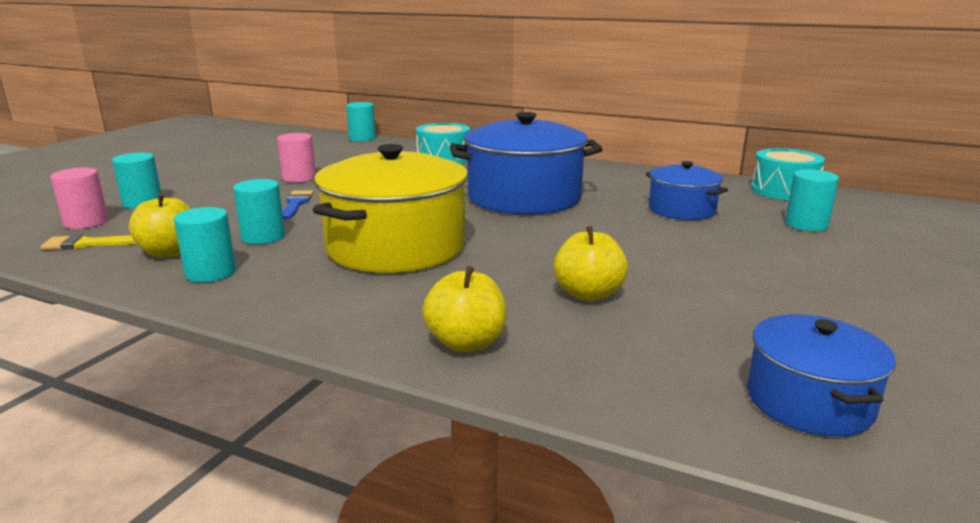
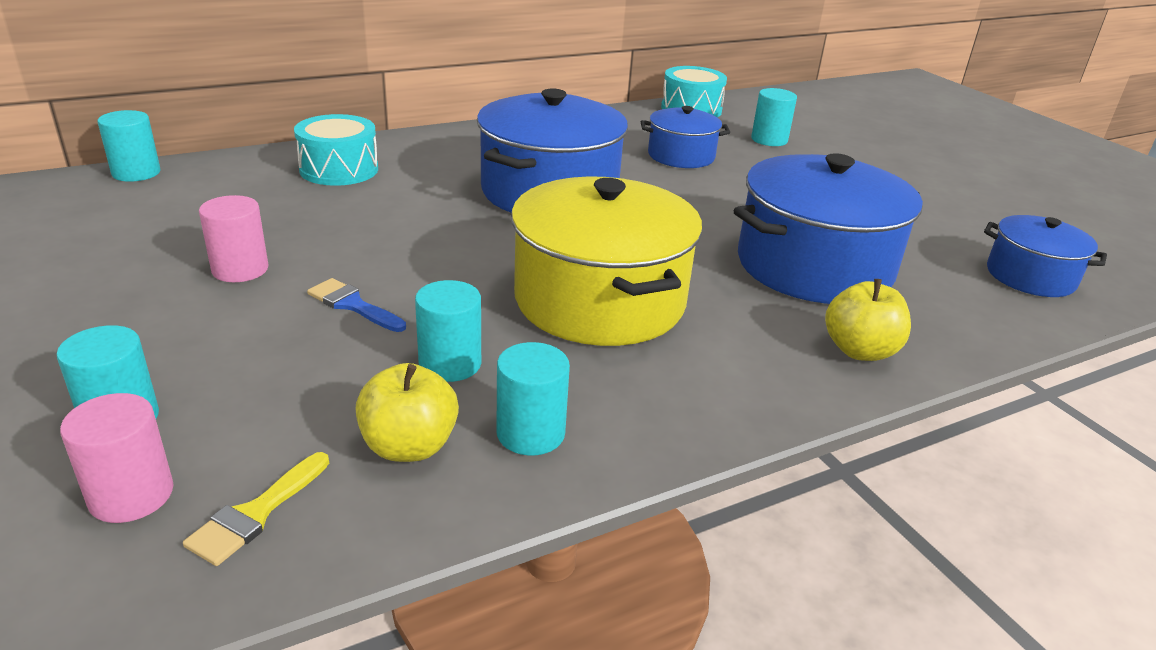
camera: 55 degrees left, 10 degrees up
(588, 294) = (814, 266): yellow apple -> blue pot

